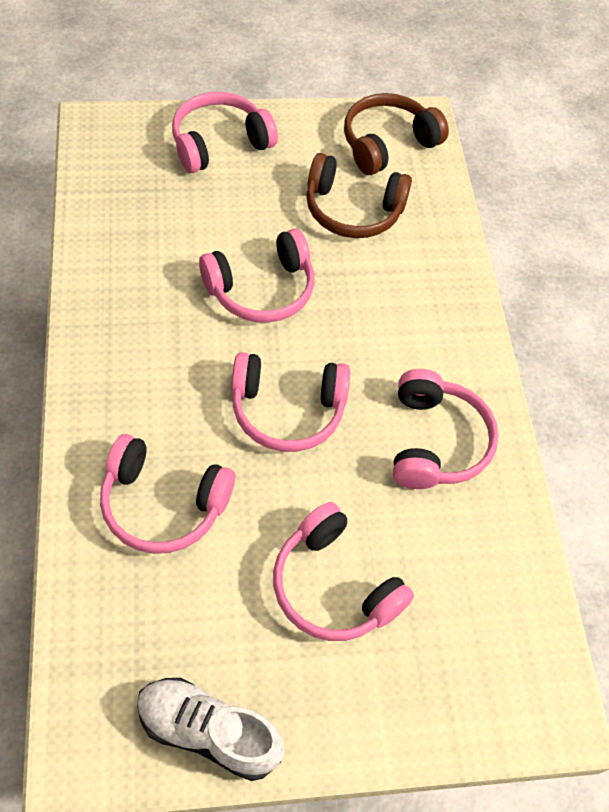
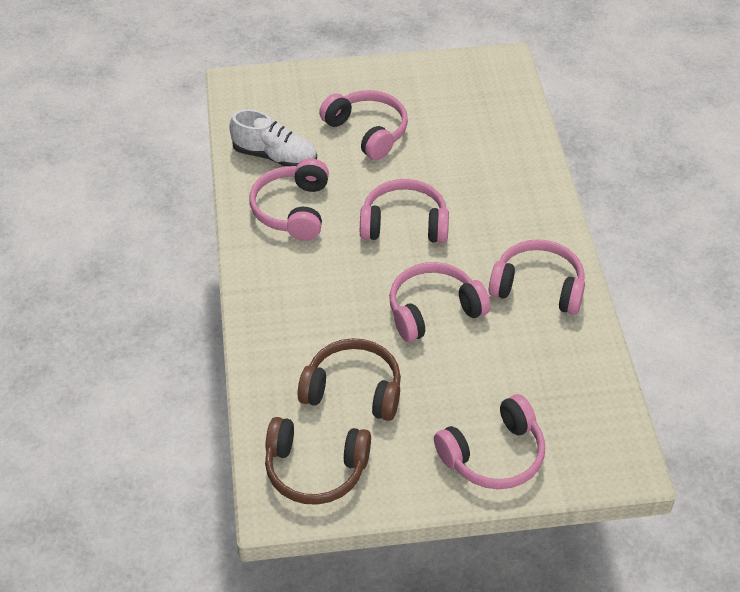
camera: 175 degrees left, 10 degrees down
(163, 504) = (484, 166): pink headphones -> pink headphones (538, 287)
(208, 731) = (437, 72): white shoe -> white shoe (275, 157)
(387, 143) = (315, 470): brown headphones -> brown headphones turned 45 degrees clockwise

